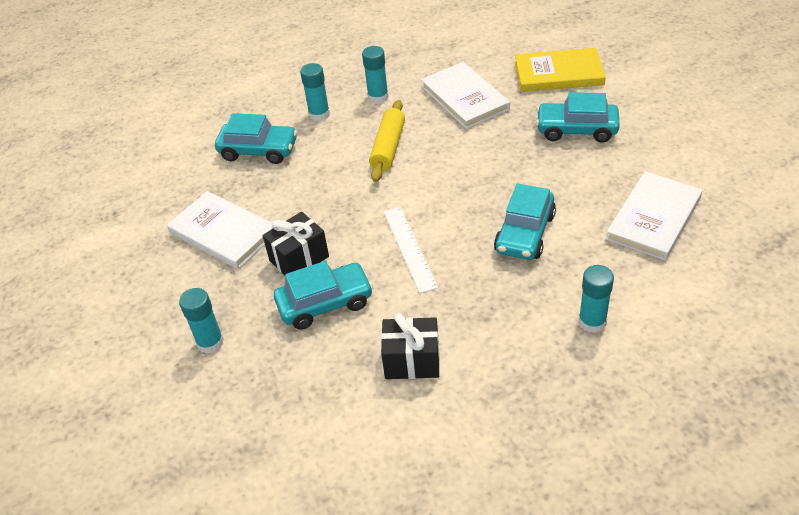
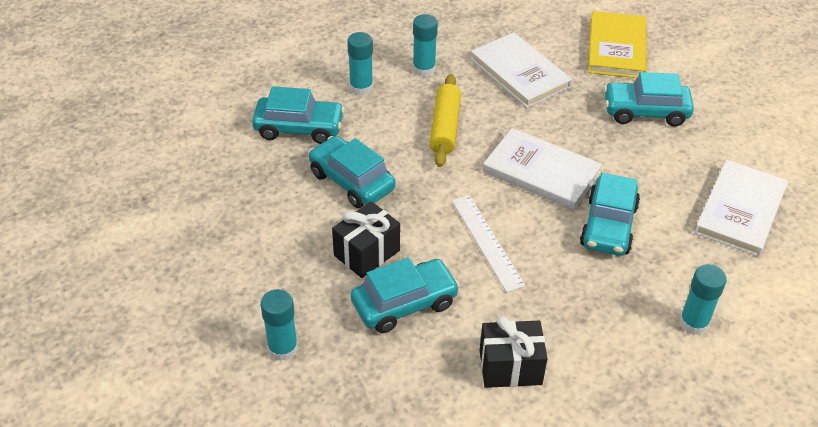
camera: 10 degrees left, 0 degrees up
(223, 233) = (275, 223): white book -> white book (541, 172)
(296, 196) = (351, 181): none -> turquoise car
(558, 73) = (616, 48): yellow book -> yellow book turned 75 degrees counterclockwise

